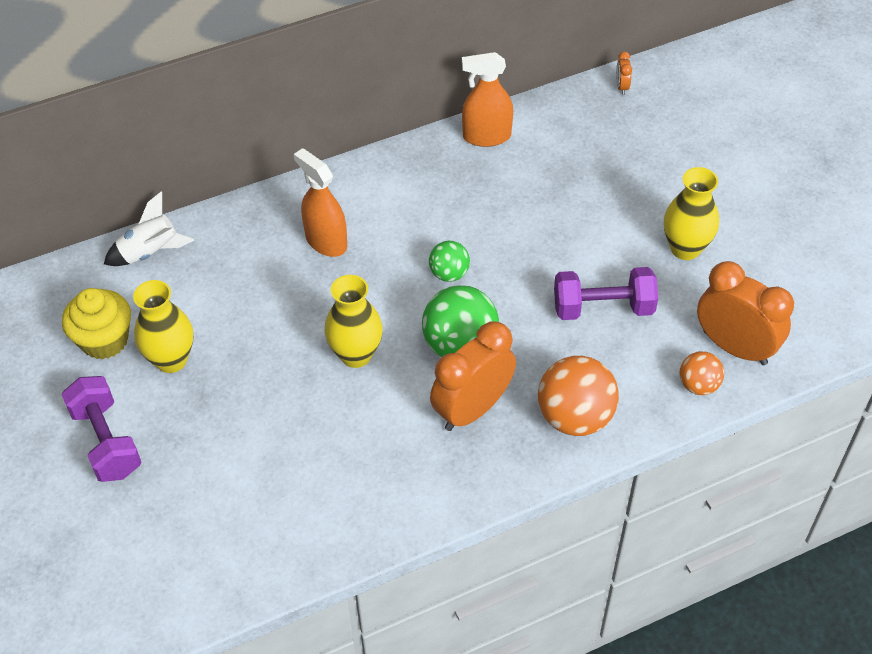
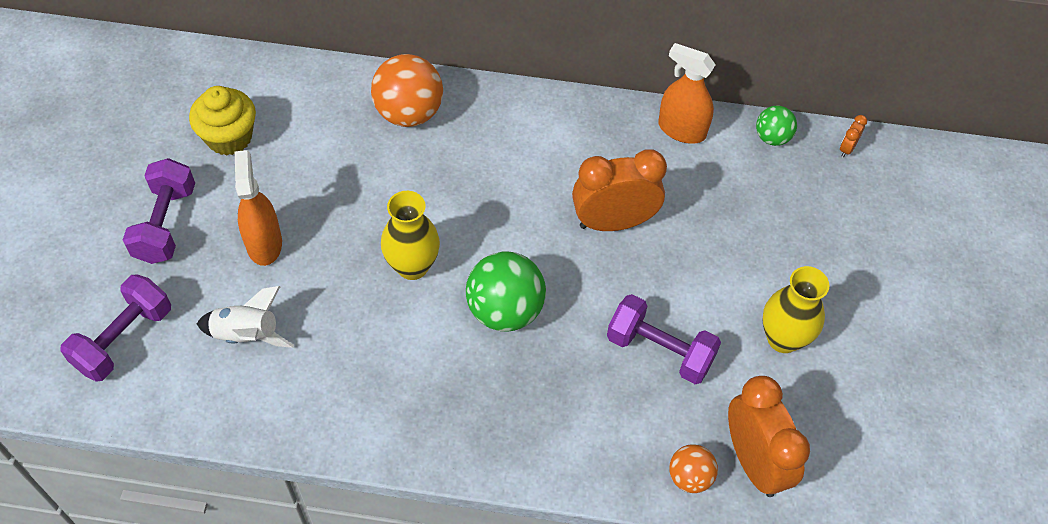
camera: 30 degrees right, 5 degrees up
(150, 252) = (321, 82): white rocket -> white rocket (247, 335)
(150, 554) = (124, 339): none -> purple dumbbell
(171, 360) = (265, 184): yellow vase -> none
(326, 241) = (467, 150): orange spray bottle -> orange spray bottle (264, 243)
(449, 274) = (548, 239): green ball -> green ball (772, 137)
(472, 409) = (470, 374): orange clock -> orange clock (613, 222)
(575, 417) = (553, 437): orange ball -> orange ball (409, 113)

